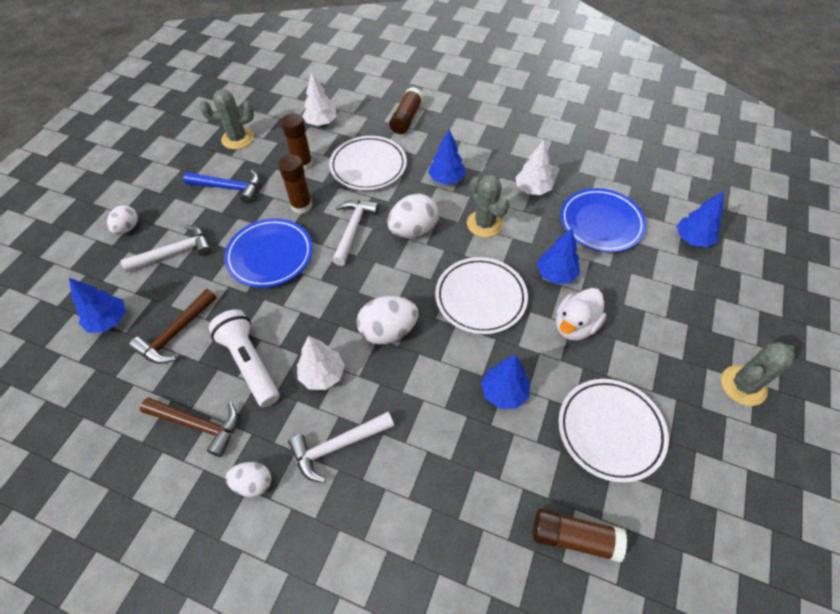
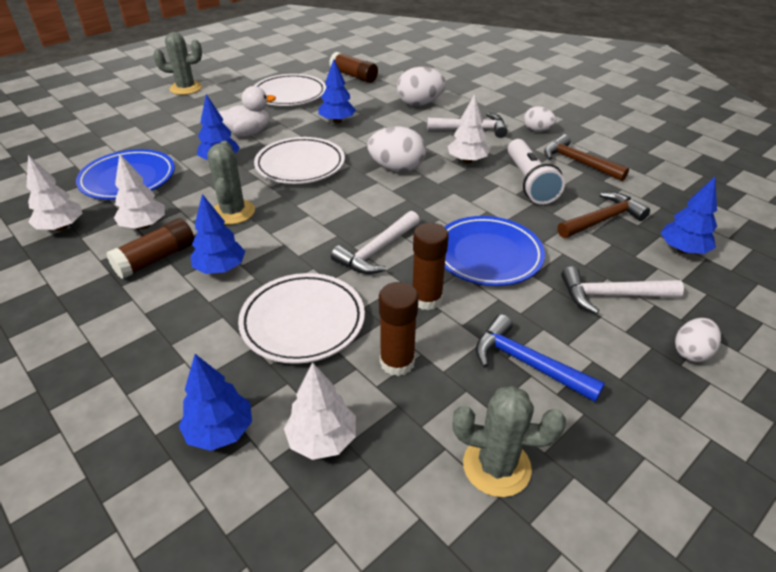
camera: 155 degrees left, 15 degrees down
(406, 118) = (175, 386): brown glue stick -> brown glue stick (156, 259)
(413, 230) = (311, 230): white egg -> white egg (420, 104)
(583, 168) = (61, 227): none -> white tree
(692, 239) = (78, 148): blue tree -> blue tree (220, 431)

